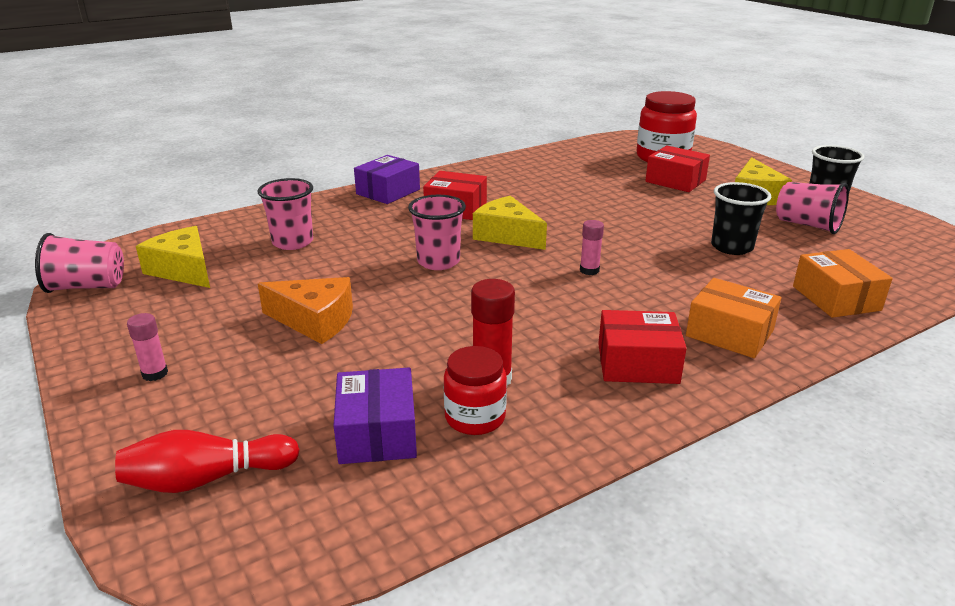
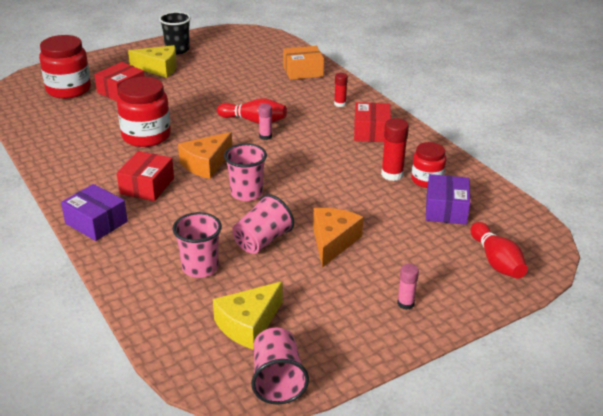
camera: 90 degrees left, 5 degrees up
(377, 433) = (446, 209): purple box -> purple box turned 75 degrees counterclockwise
(507, 235) = (206, 164): yellow cheese -> orange cheese
(567, 200) = (146, 136): none -> red jar
(633, 261) = (254, 121): none -> red bowling pin
(729, 333) = (340, 104): orange box -> red glue stick
(731, 247) = (238, 88): black cup -> none
(807, 225) = (210, 61): pink cup -> pink cup (262, 241)

